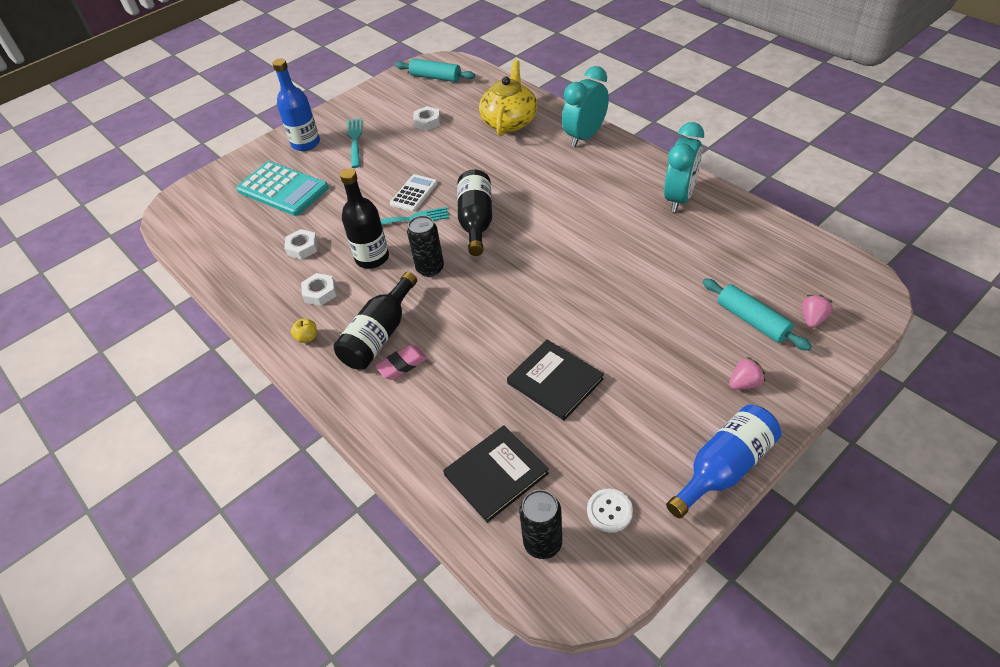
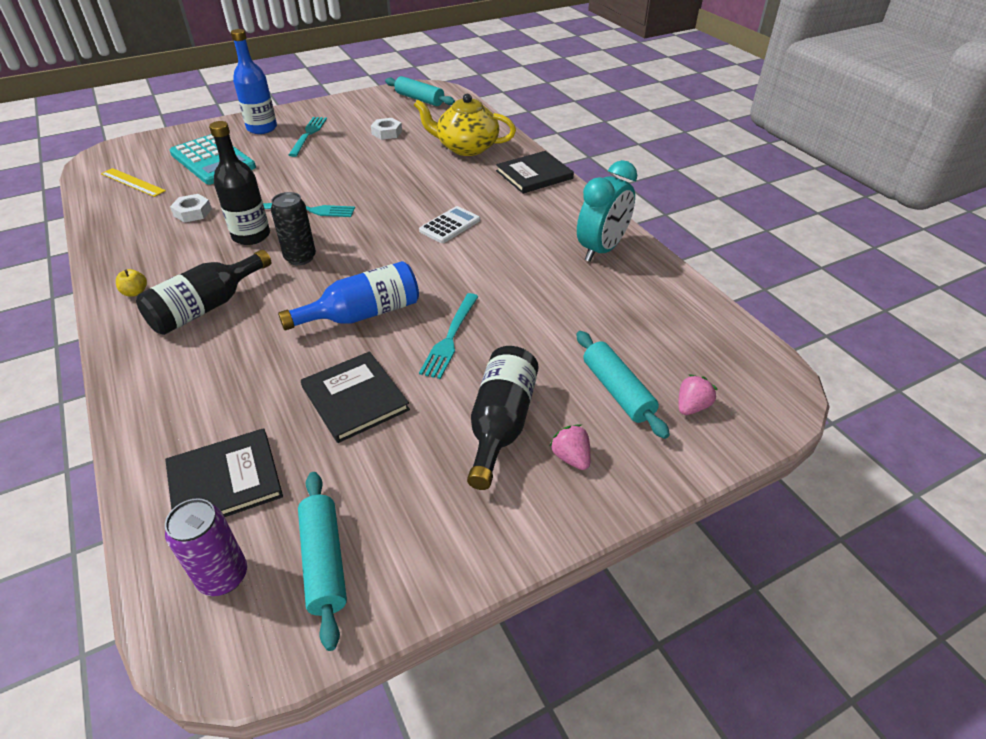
camera: 10 degrees right, 5 degrees down
(223, 230) = (132, 182): none -> yellow ruler
(320, 293) = (178, 255): white nut -> none
(402, 365) = (207, 341): pink eraser -> none
(414, 193) = (331, 189): white calculator -> white calculator (450, 225)
(476, 221) = (375, 225): black bottle -> black bottle (500, 424)
(509, 121) = (466, 147): yellow teapot -> yellow teapot turned 105 degrees counterclockwise
(542, 543) = (223, 576): black can -> purple can
(585, 136) = (534, 175): turquoise clock -> black book
(600, 310) = (450, 338): none -> turquoise fork
(609, 511) = (324, 561): white button -> turquoise rolling pin
(724, 468) = (492, 550): blue bottle -> blue bottle (363, 314)
(744, 383) = (571, 457): pink strawberry -> pink strawberry turned 105 degrees counterclockwise

